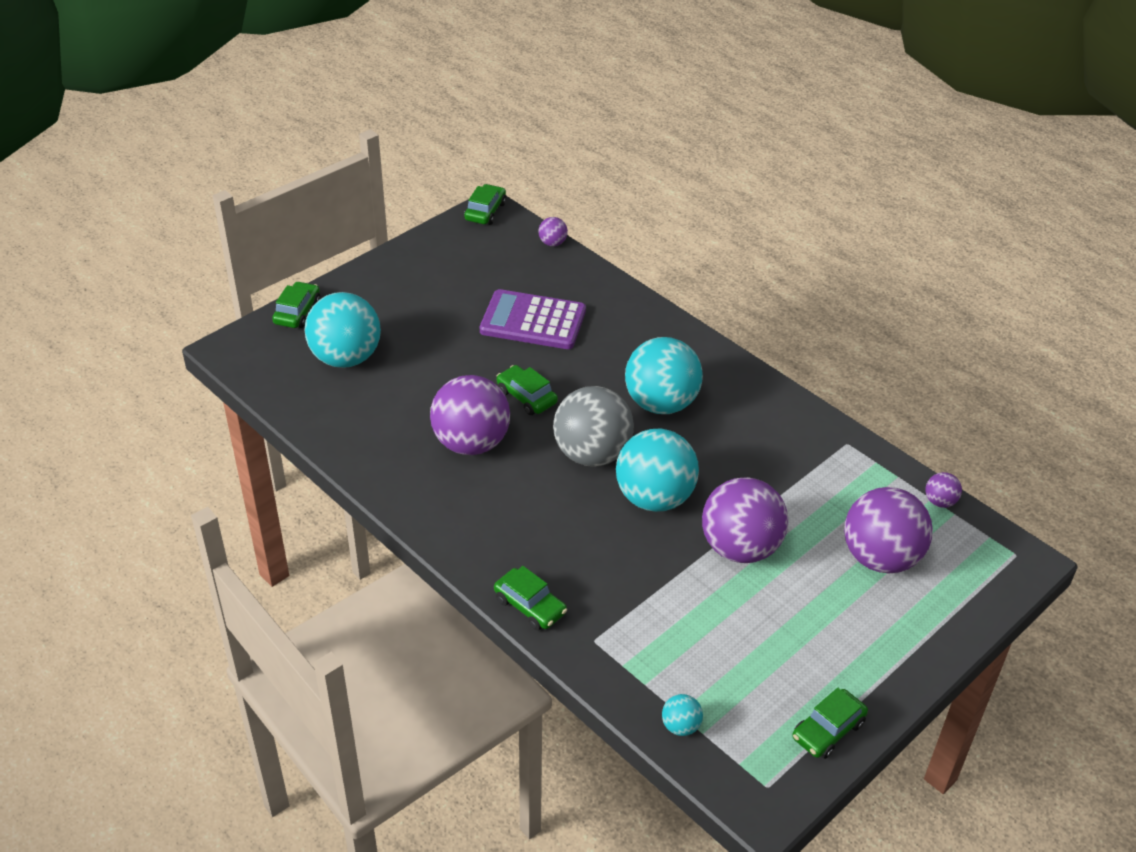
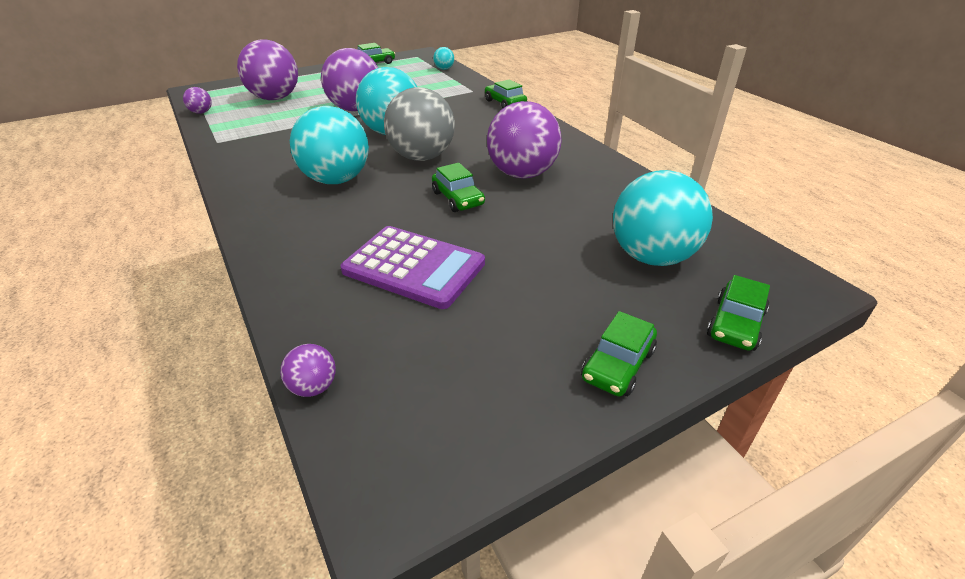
camera: 165 degrees left, 5 degrees down
(485, 211) = (395, 497): green car -> green car (617, 365)

